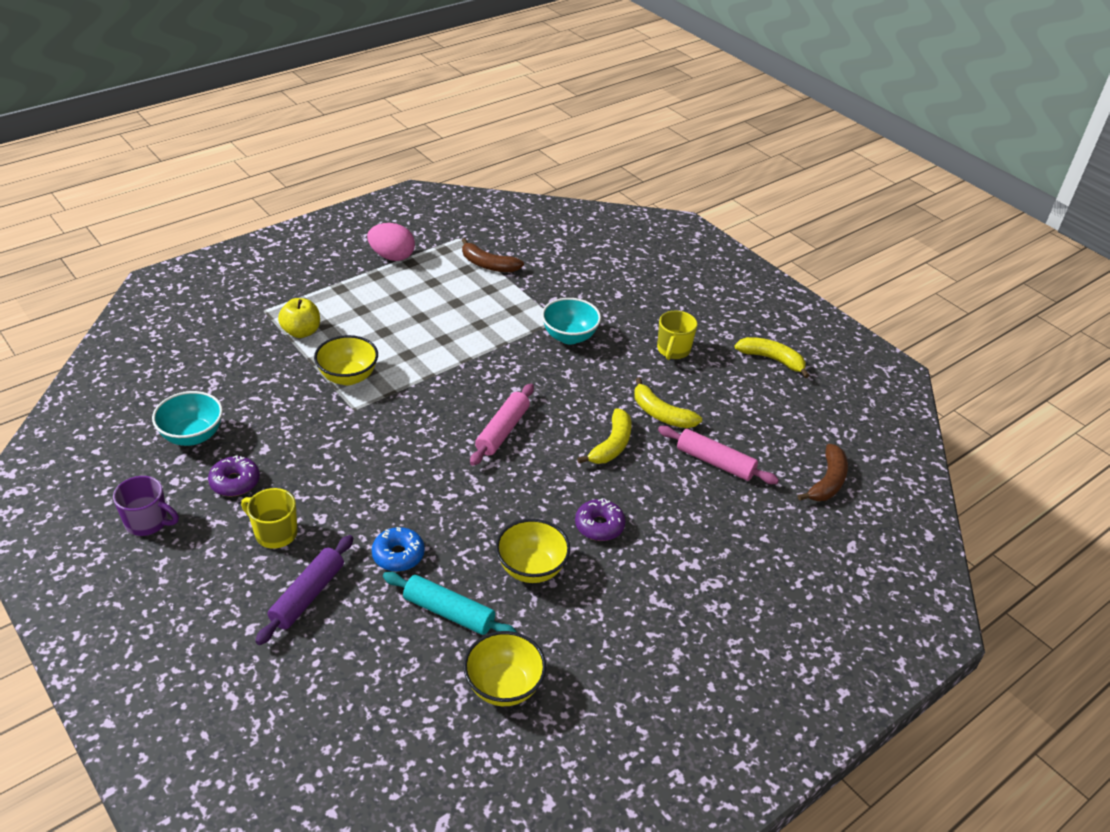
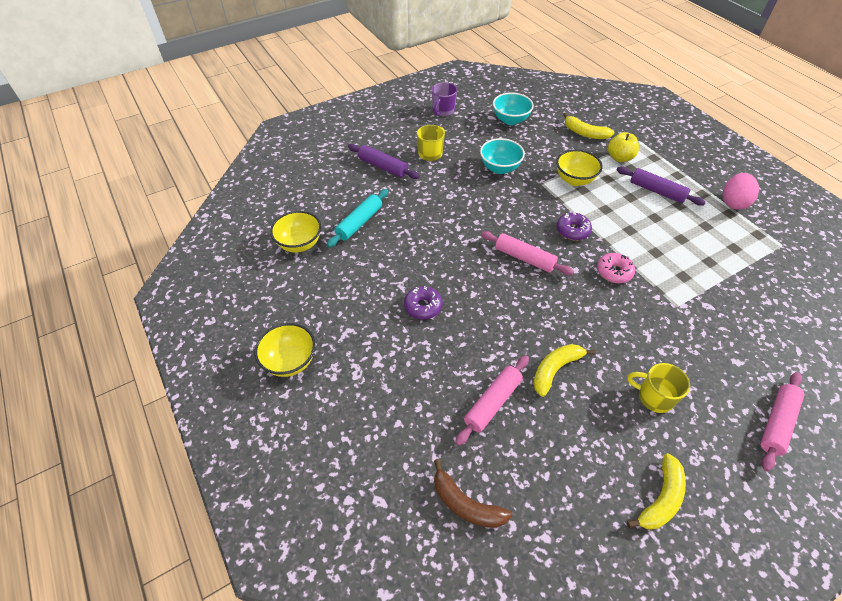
camera: 100 degrees right, 10 degrees up
(235, 482) = (472, 137): purple donut -> purple donut (572, 230)
(372, 309) = (657, 191): none -> purple rolling pin
(398, 555) = (408, 202): blue donut -> none
(488, 265) = (747, 263): brown banana -> none
(515, 359) = (614, 272): none -> pink donut
(531, 568) = (388, 264): yellow bowl -> yellow bowl (290, 361)
(569, 337) = (654, 312): turquoise bowl -> turquoise bowl (500, 168)
(611, 445) = (511, 326): yellow banana -> yellow banana (585, 133)
(677, 285) = (776, 423): none -> pink rolling pin

